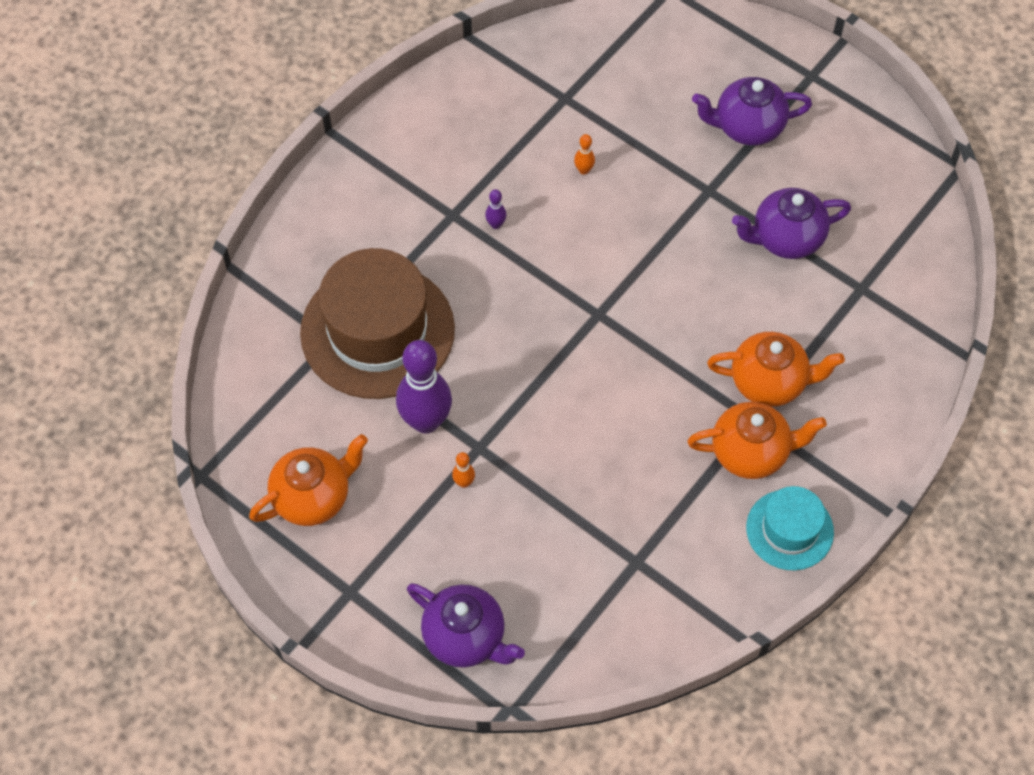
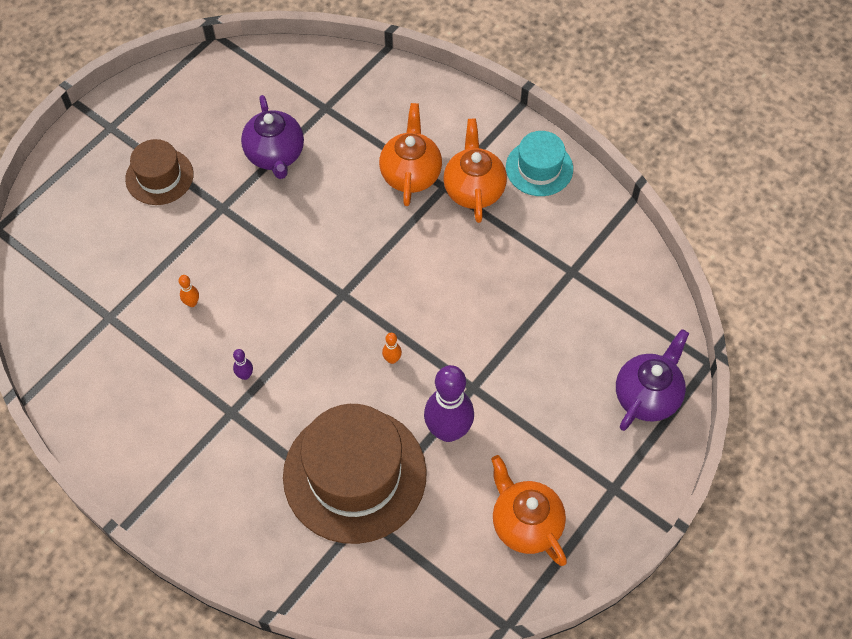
camera: 90 degrees left, 0 degrees up
(464, 482) = (507, 399): orange bowling pin -> orange bowling pin (392, 359)
(747, 127) = (159, 176): purple teapot -> brown hat

